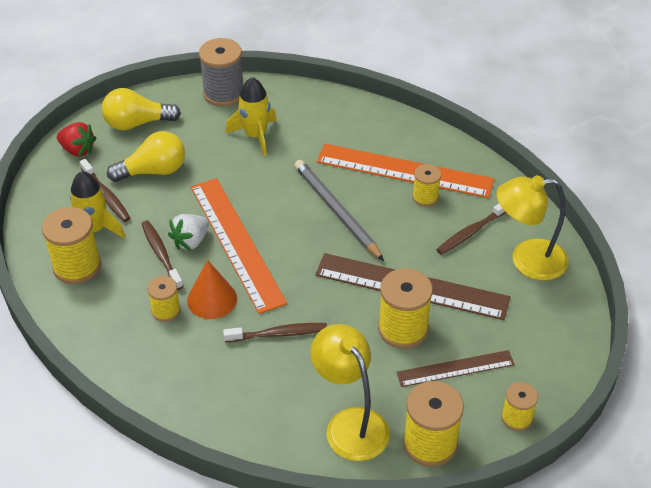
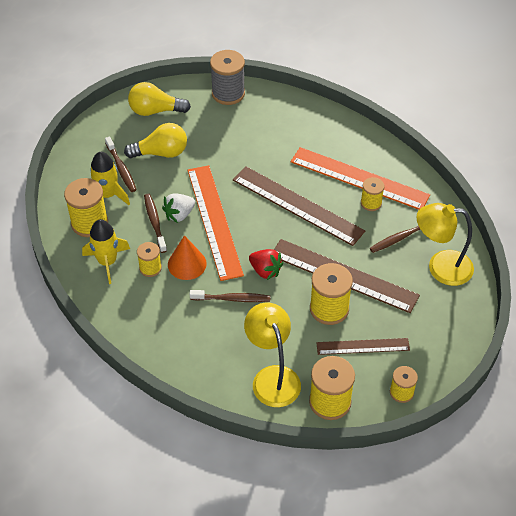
camera: 10 degrees right, 5 degrees up
(78, 150) = (106, 127): red strawberry -> red strawberry (265, 270)
(255, 135) = (246, 133): yellow rocket -> yellow rocket (107, 262)
(336, 211) = (297, 205): grey pencil -> brown ruler

